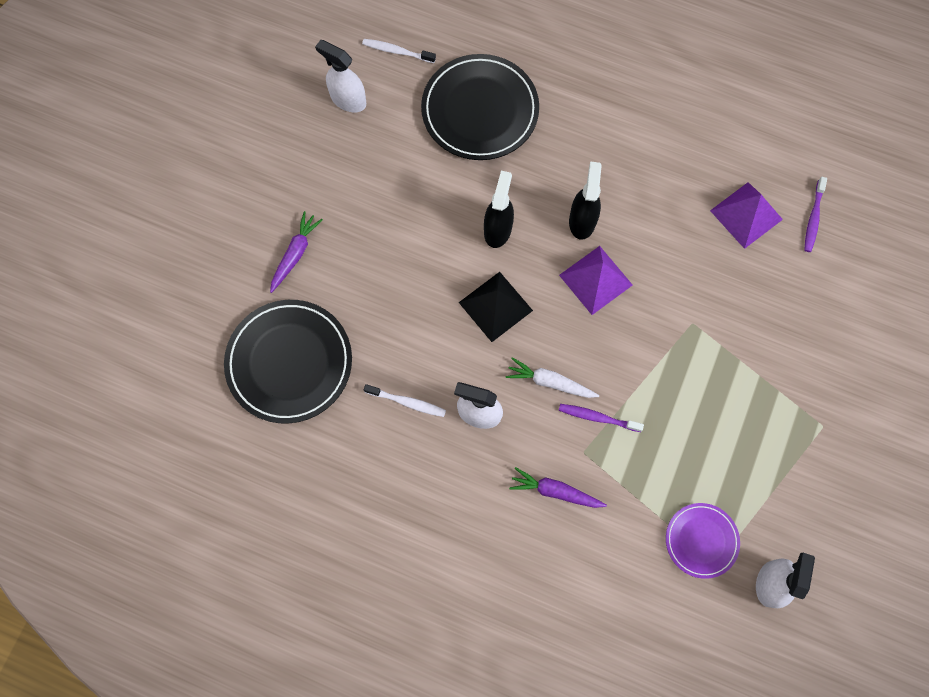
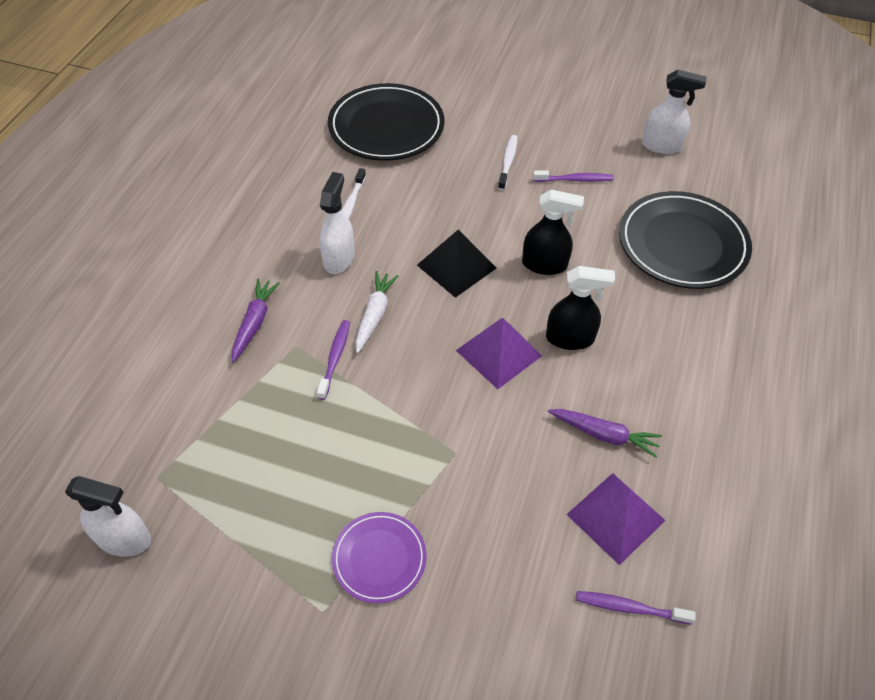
camera: 85 degrees right, 20 degrees down
(295, 254) = (492, 123): purple carrot -> purple carrot (604, 435)
(348, 99) = (661, 145): white spray bottle -> white spray bottle turned 75 degrees clockwise
(389, 186) = (574, 180): none -> purple toothbrush
(397, 51) = (729, 176): white toothbrush -> white toothbrush (508, 162)
(701, 540) = (186, 462): purple plate -> purple plate (379, 558)

